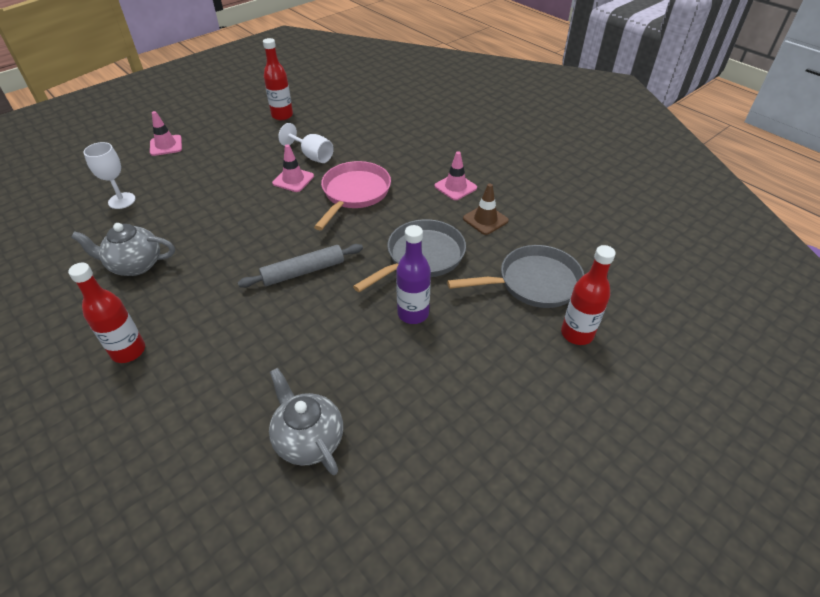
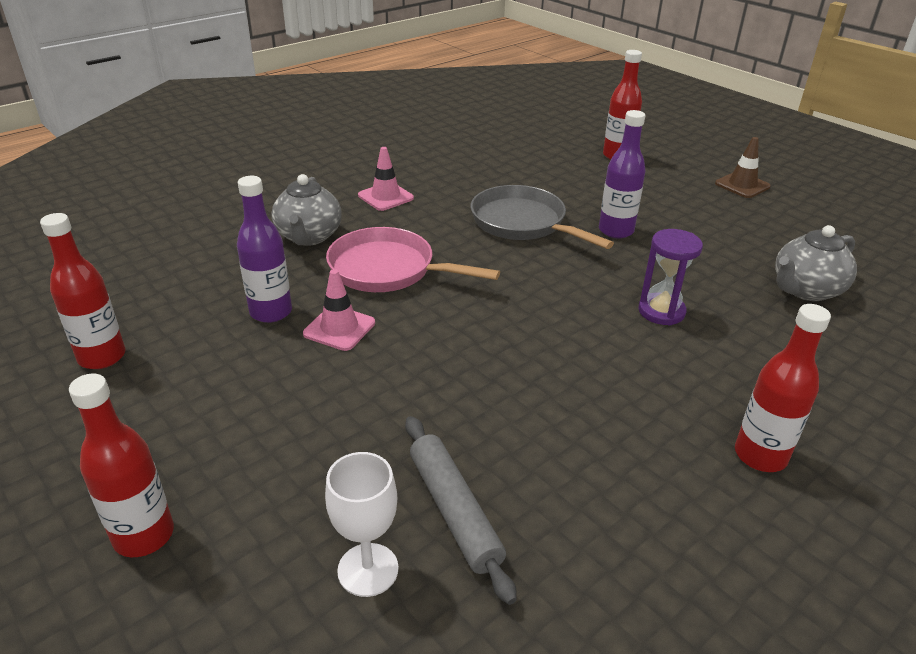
camera: 90 degrees left, 10 degrees down
(135, 265) = (574, 493): grey teapot -> grey teapot (309, 237)
(166, 145) = (144, 535): pink traffic cone -> red bottle
(289, 326) = (661, 311): none -> purple hourglass
(303, 271) = (561, 306): grey rolling pin -> grey rolling pin (454, 511)
(312, 156) = (271, 312): white goblet -> purple bottle
(485, 220) = (453, 183): brown traffic cone -> brown traffic cone (742, 185)
(533, 283) = (555, 167): grey pan -> none

